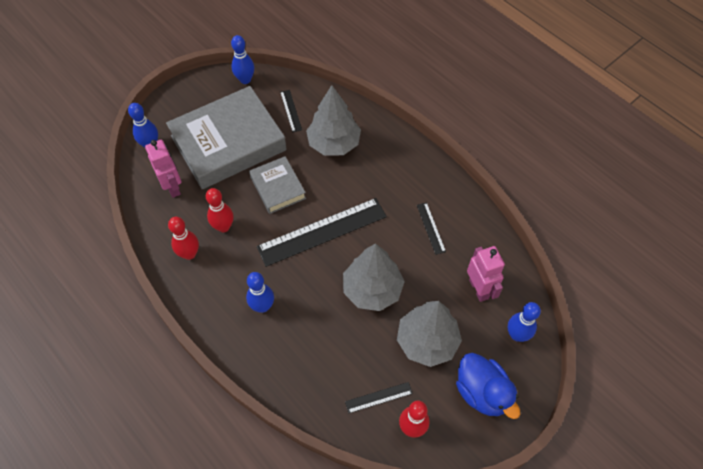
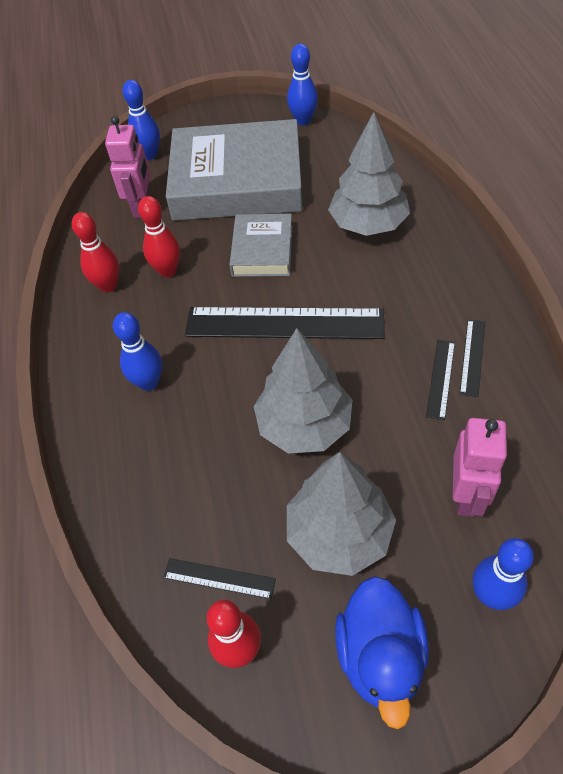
camera: 35 degrees right, 5 degrees down
(291, 110) = (337, 170): black ruler -> black ruler (472, 357)

